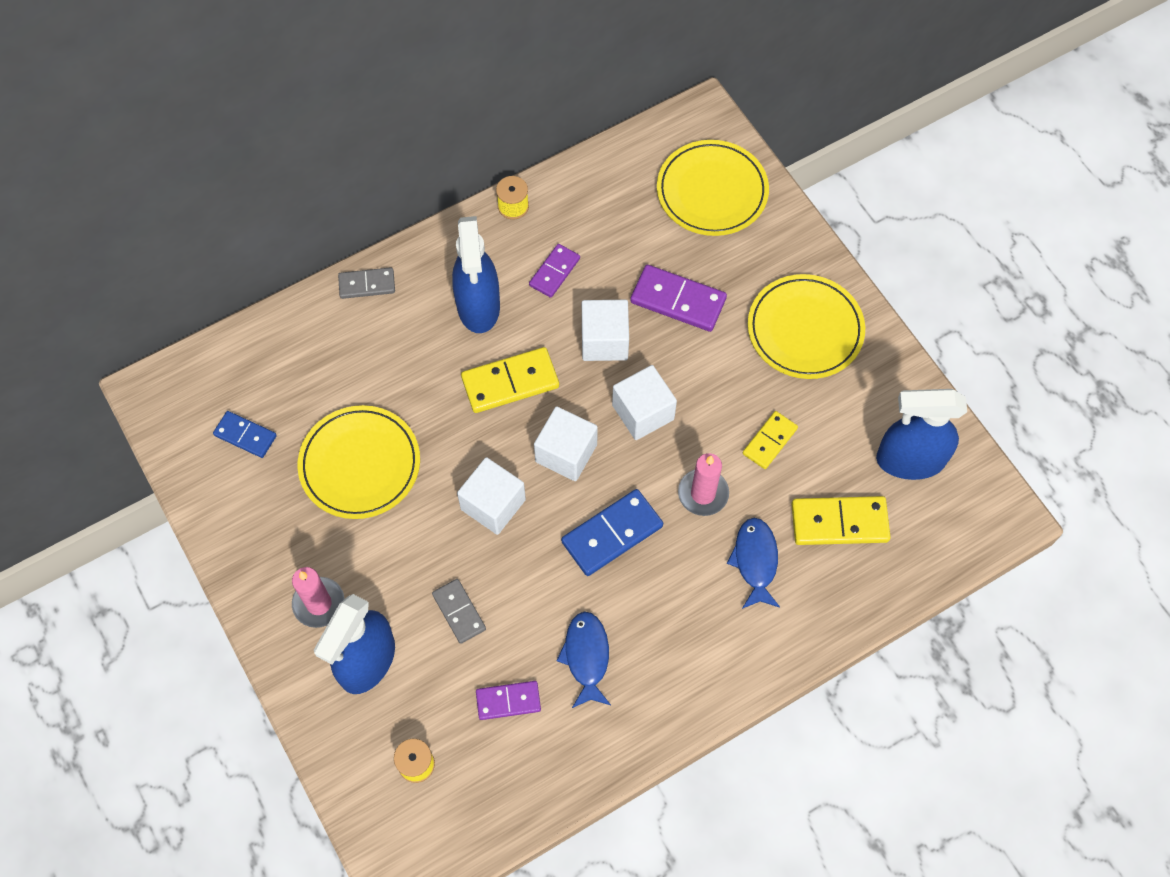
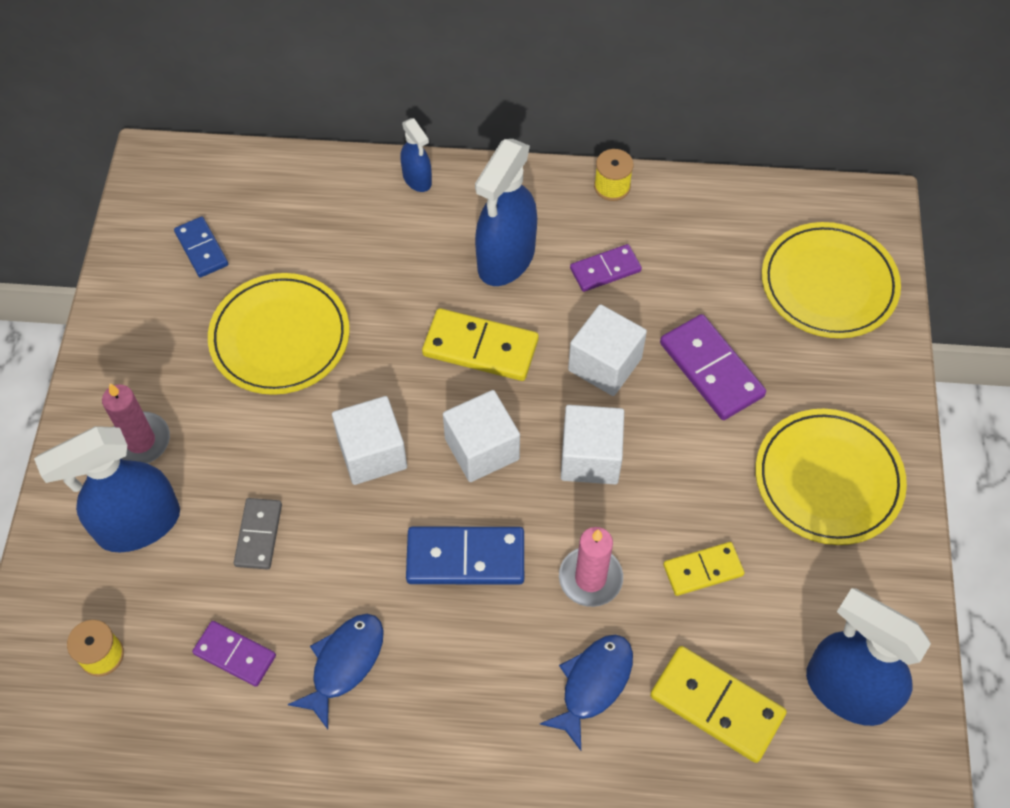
camera: 35 degrees right, 5 degrees down
(367, 284) = (417, 179): grey domino -> blue spray bottle

